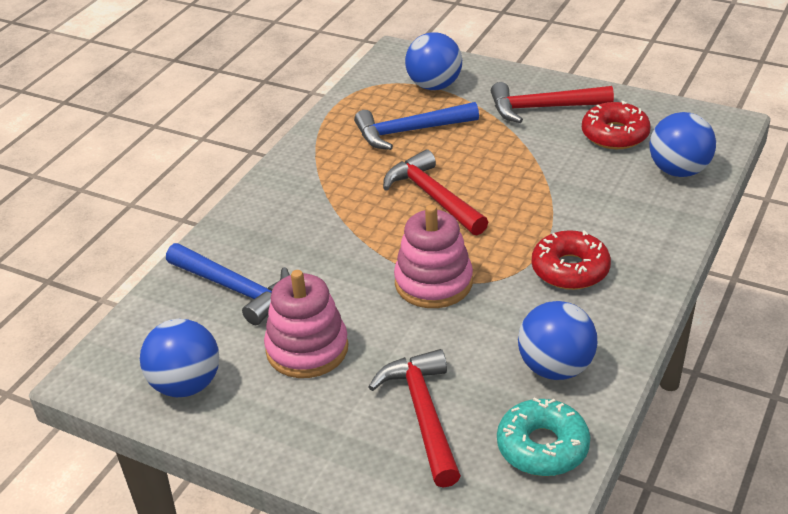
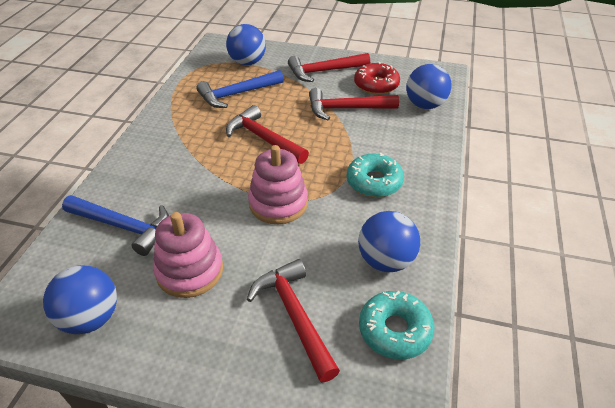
camera: 15 degrees left, 5 degrees up
(559, 166) = (346, 109): none -> red hammer
(570, 269) = (374, 182): red donut -> turquoise donut

